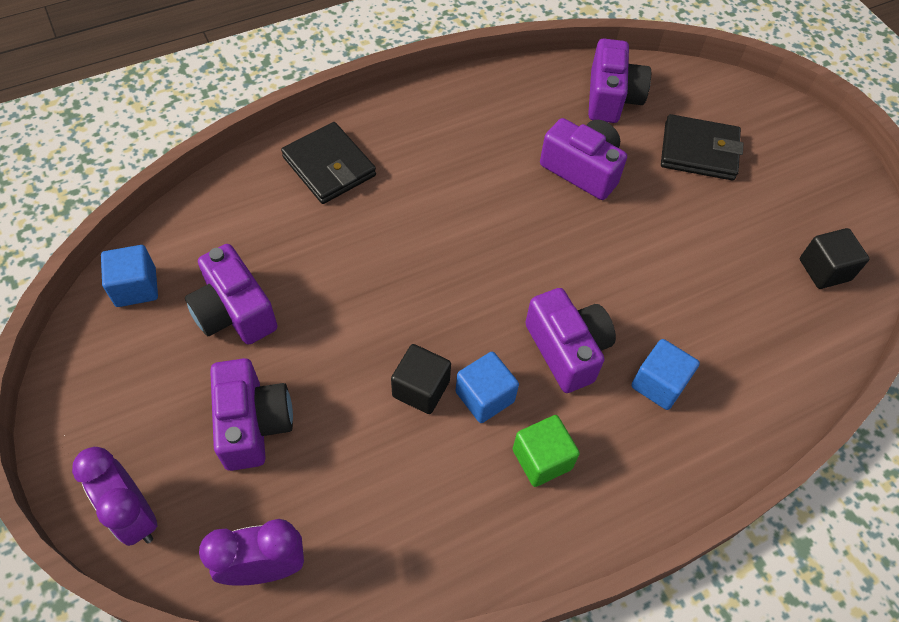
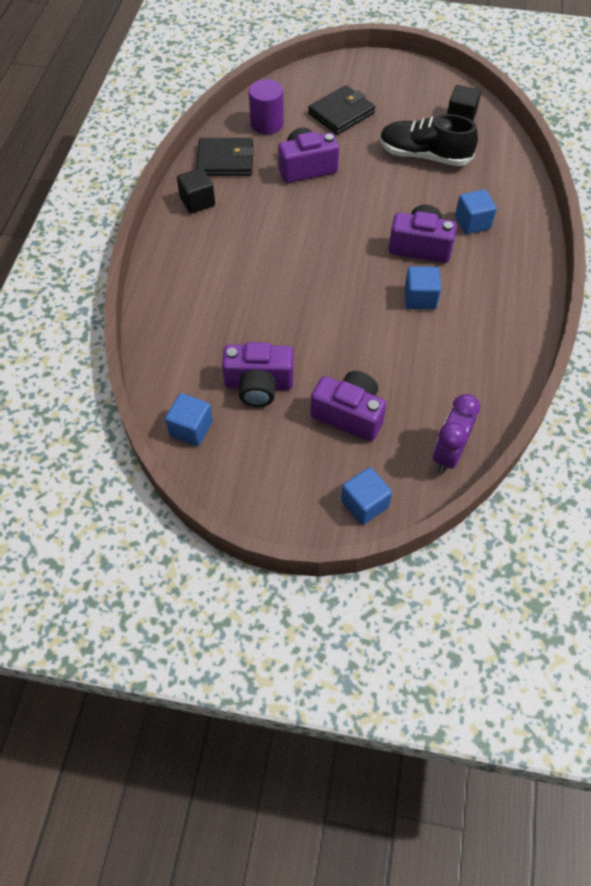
camera: 50 degrees left, 0 degrees up
(134, 515) = (364, 504): purple clock -> blue cube
(329, 166) = (187, 280): black wallet -> black wallet (225, 160)
(421, 389) = (391, 323): black cube -> black cube (197, 201)
(542, 459) = (477, 296): green cube -> none
(611, 98) = (267, 124): purple camera -> purple cylinder
(718, 269) = (424, 156): none -> black shoe

